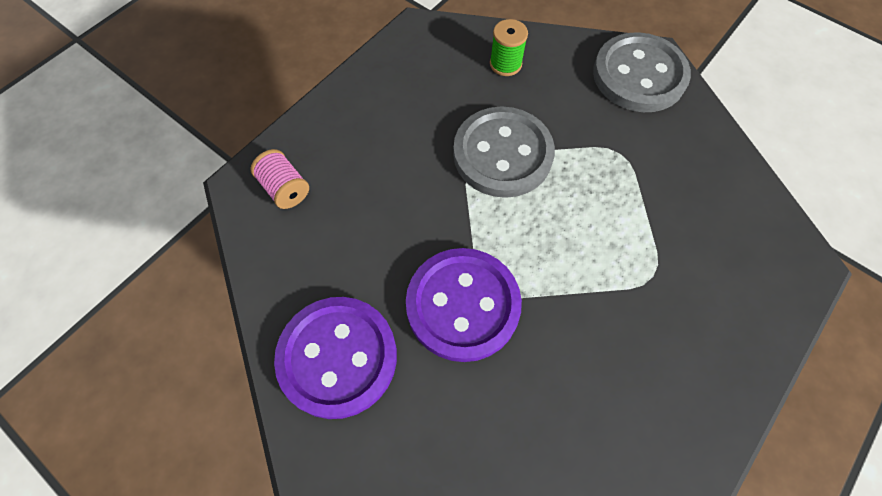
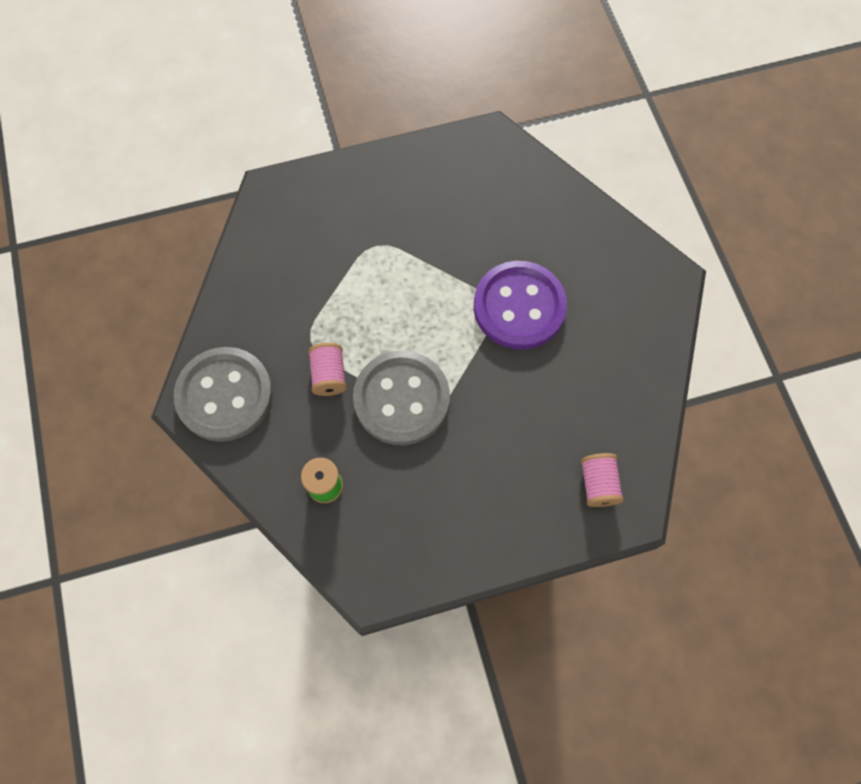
camera: 145 degrees left, 5 degrees up
(338, 357) = (625, 326): purple button -> none
(577, 136) = (329, 375): none -> pink spool

